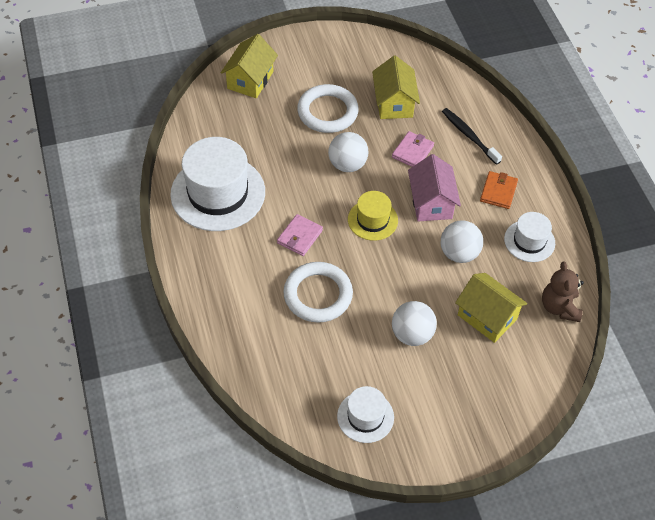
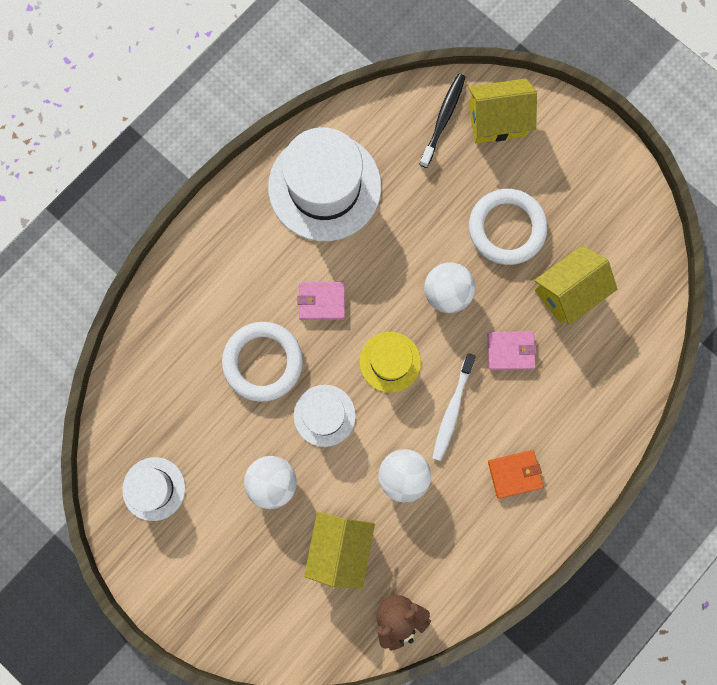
camera: 60 degrees right, 25 degrees up
(431, 203) = (452, 410): pink house -> white toothbrush
(469, 136) = (575, 400): black toothbrush -> black toothbrush (443, 119)
(529, 241) = (467, 542): white hat -> white hat (324, 415)

